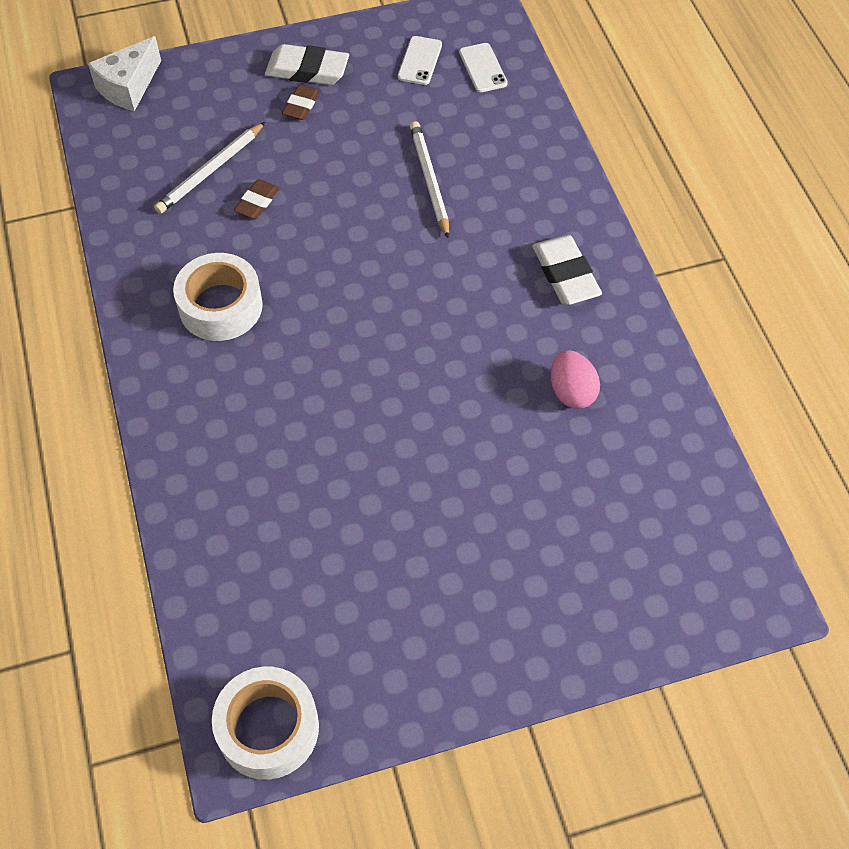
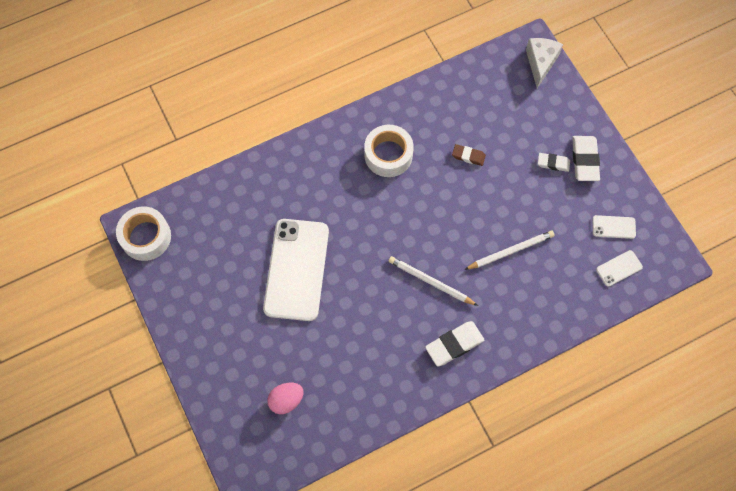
camera: 80 degrees right, 10 degrees up
(129, 87) = (540, 63): white cheese -> white cheese turned 75 degrees clockwise
(210, 170) = (486, 125): white pencil -> white pencil (431, 282)
(301, 105) = (553, 163): brown eraser -> white eraser
(395, 472) = (296, 269): none -> white phone
(571, 392) = (367, 359): pink egg -> pink egg (286, 400)

